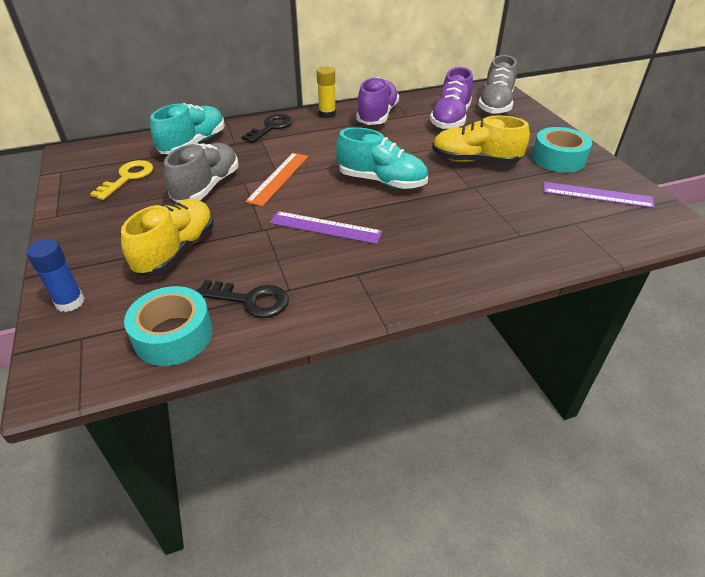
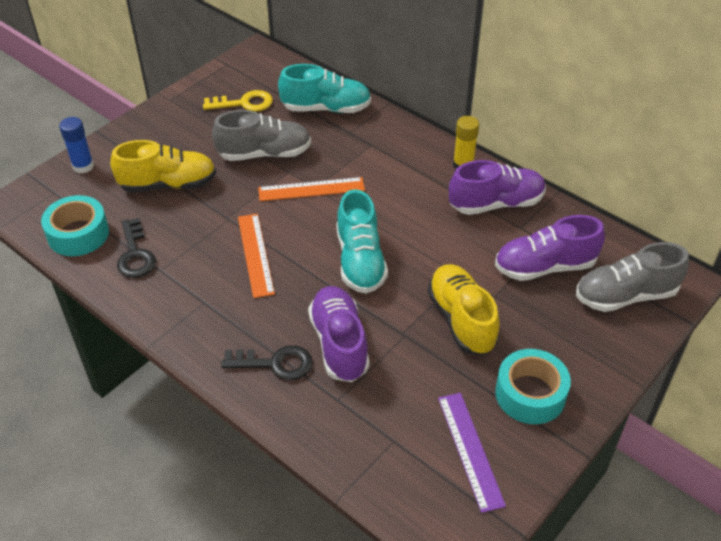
camera: 60 degrees right, 5 degrees up
(271, 127) = (399, 140): black key -> black key (275, 363)
(325, 227) = (255, 254): purple ruler -> orange ruler
(462, 217) = (339, 343): none -> purple shoe

